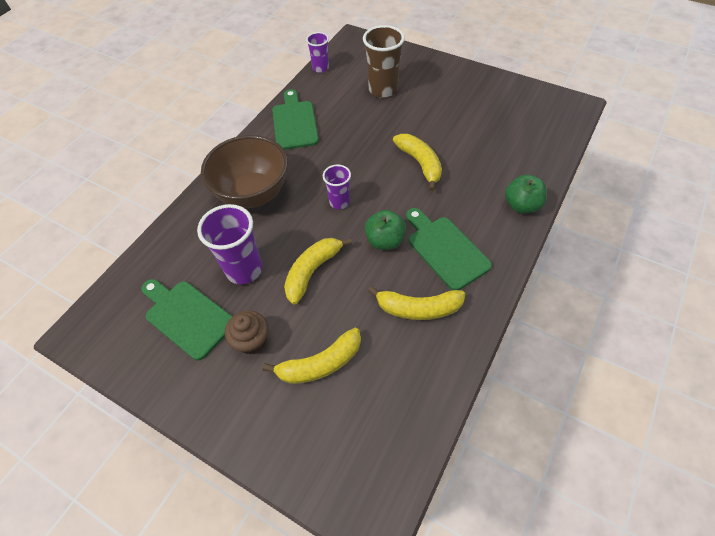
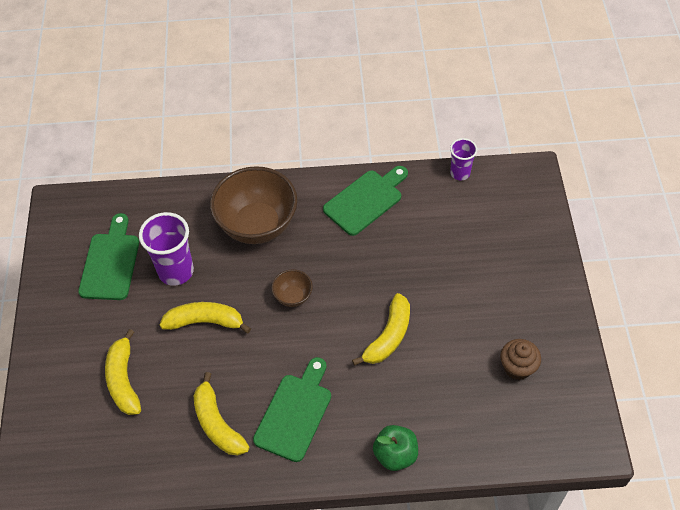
camera: 55 degrees right, 0 degrees up
(252, 341) = (116, 320): brown cupcake -> brown cupcake (517, 367)
(320, 364) = (123, 380): yellow banana -> yellow banana turned 45 degrees clockwise
(339, 202) = (293, 297): purple cup -> brown bowl
(383, 89) = (471, 246): brown cup -> none
(385, 240) = (273, 358): green apple -> none

